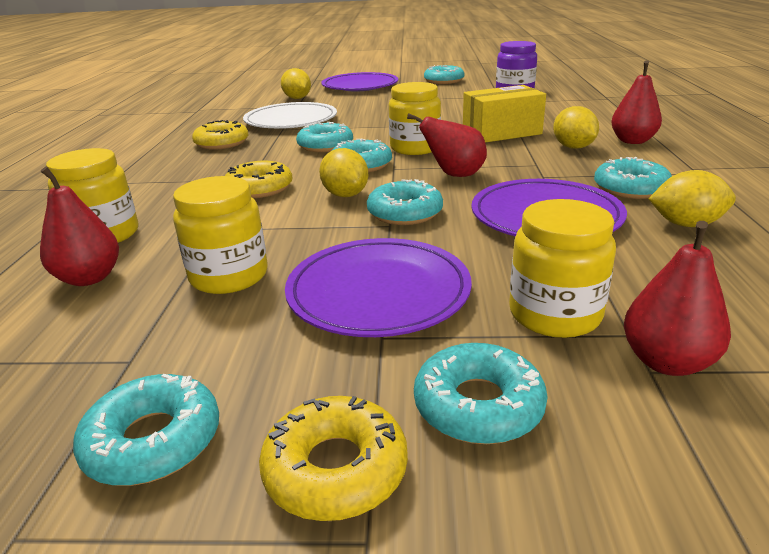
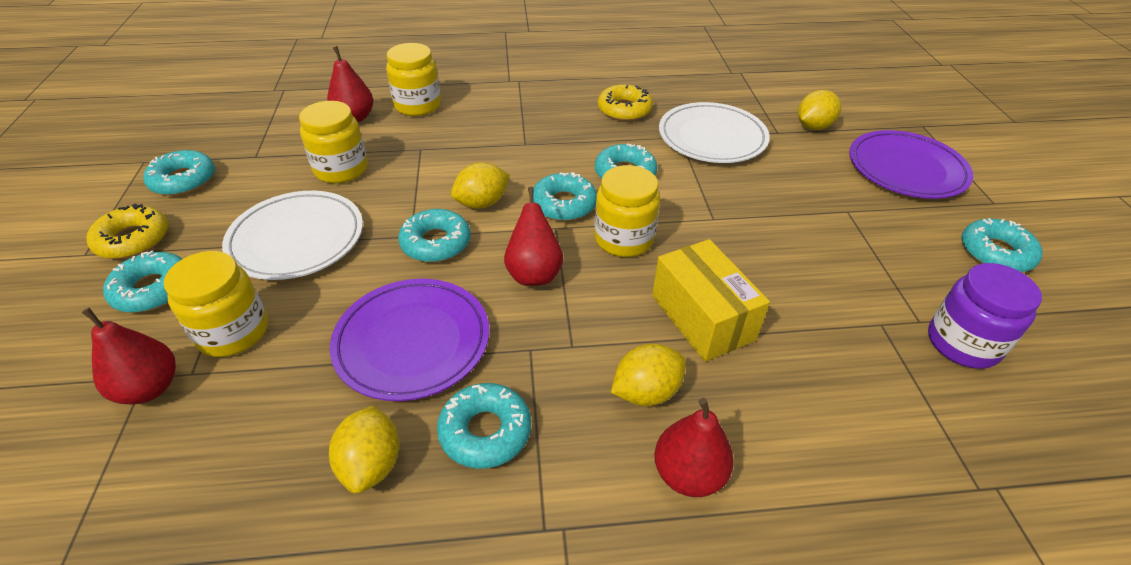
camera: 80 degrees right, 15 degrees up
(259, 188) = (501, 153): yellow donut -> none
(378, 292) = (297, 239): purple plate -> white plate

